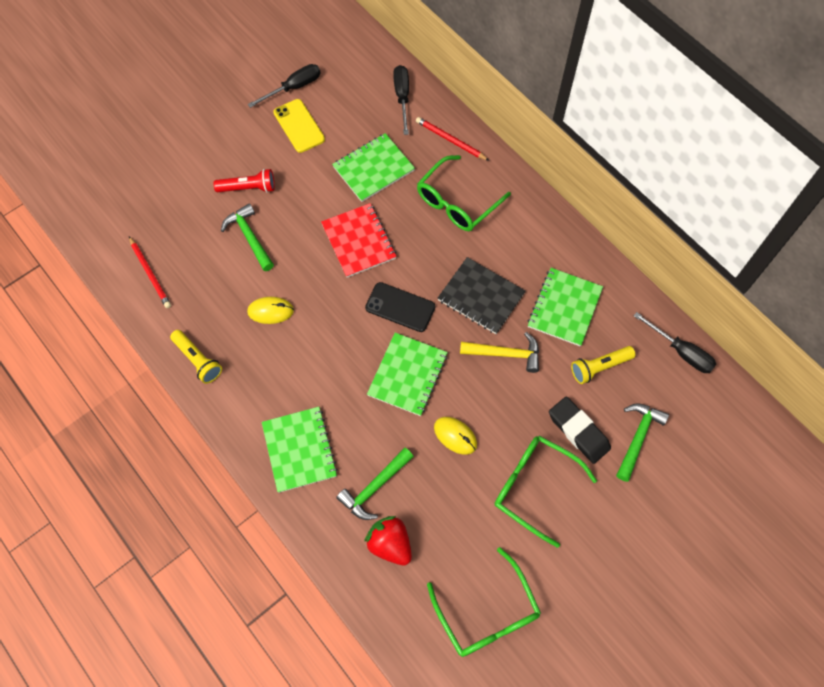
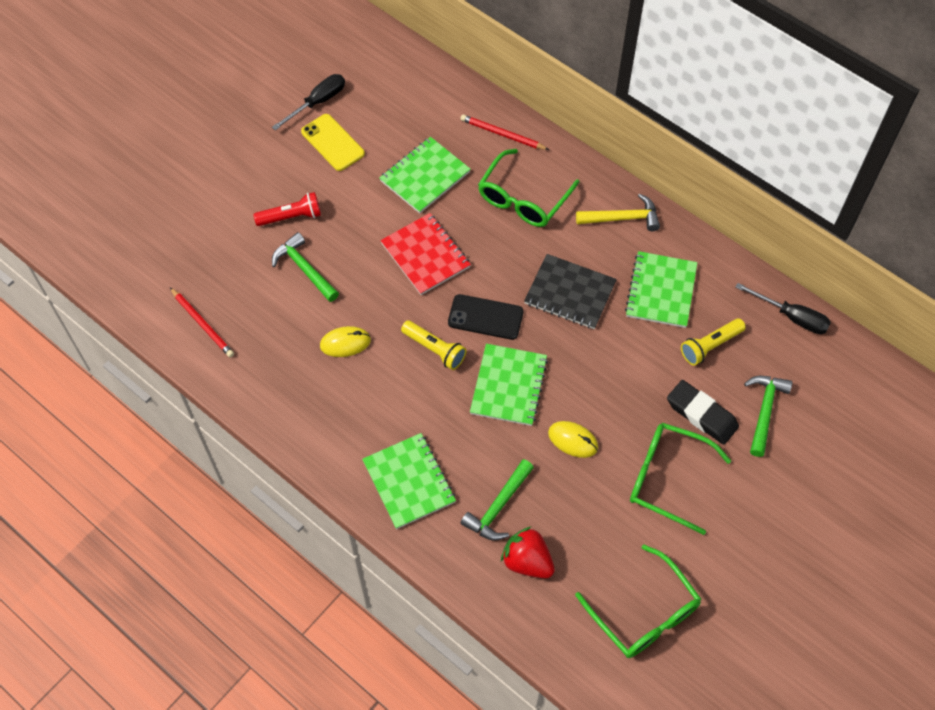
camera: 10 degrees left, 5 degrees down
(198, 360) = (276, 407): yellow flashlight -> yellow flashlight (434, 349)
(402, 97) = (440, 96): black screwdriver -> none
(505, 354) = (608, 348): yellow hammer -> yellow hammer (622, 218)

